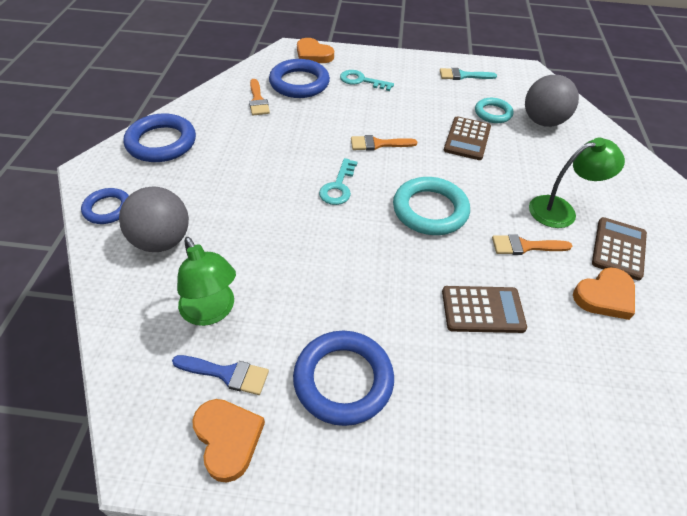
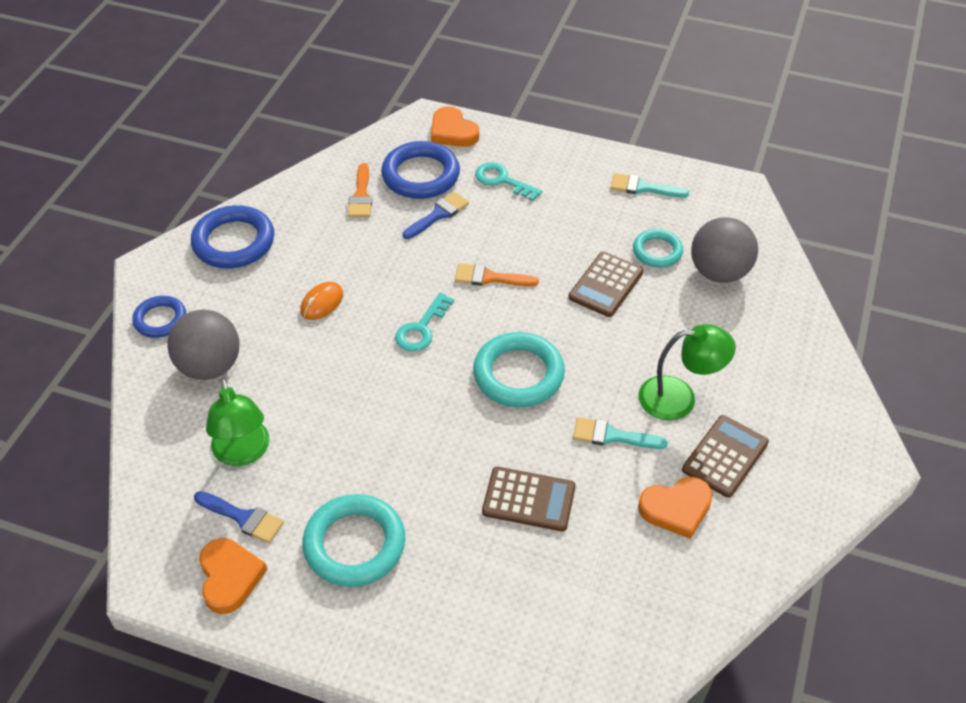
camera: 15 degrees right, 0 degrees up
(249, 178) = (322, 303): none -> orange mouse
(322, 106) = (438, 214): none -> blue brush
(343, 380) = (354, 544): blue ring -> turquoise ring
(525, 246) = (612, 436): orange brush -> turquoise brush

